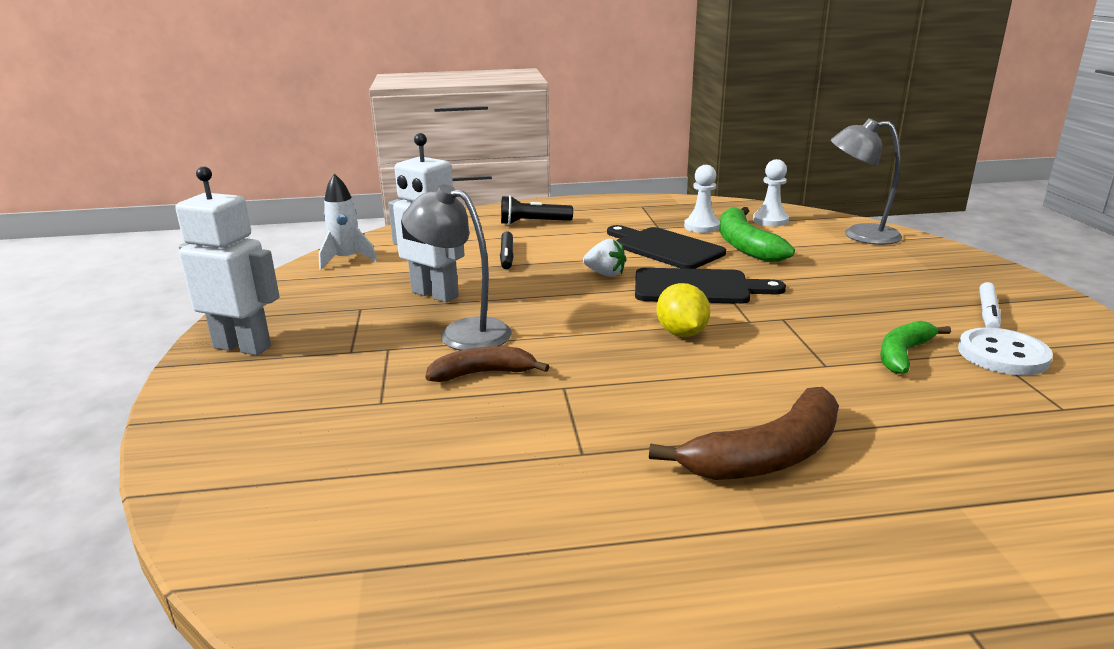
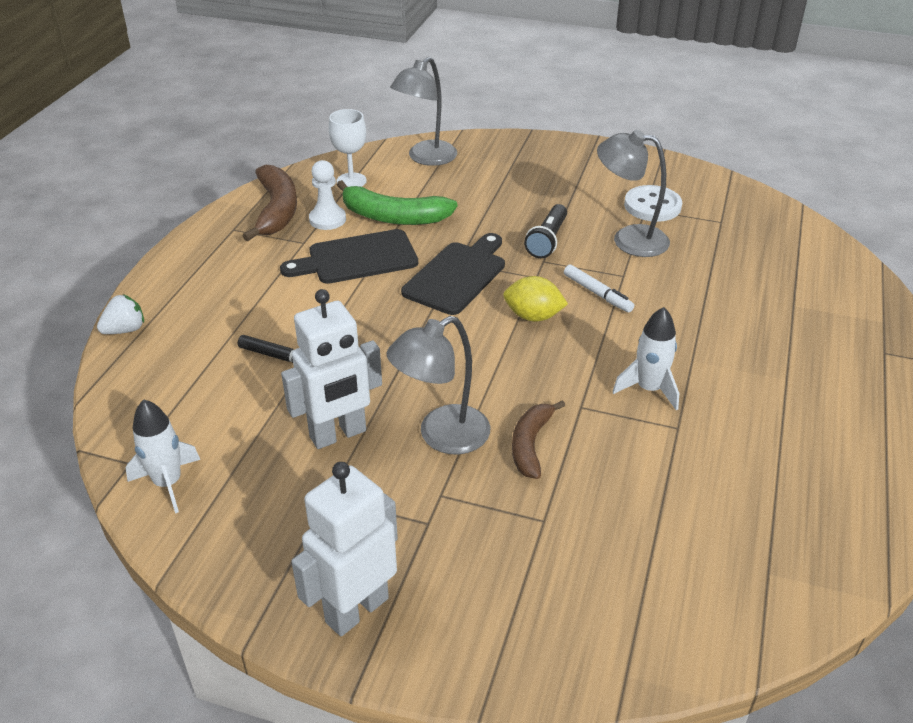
camera: 65 degrees left, 15 degrees up
(533, 223) = (202, 312): black flashlight -> black flashlight (547, 240)
(605, 274) = (385, 312): white strawberry -> white strawberry (125, 330)
(633, 421) = (648, 389): none -> white rocket
(767, 456) = (718, 349): brown banana -> brown banana (276, 210)
(770, 220) = (351, 181): white pawn -> white goblet
(903, 354) = (628, 239): green banana -> grey lamp
(988, 313) = (597, 180): white marker -> white marker (597, 293)

